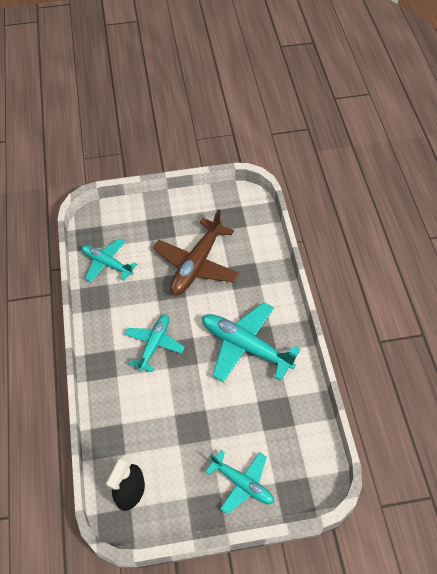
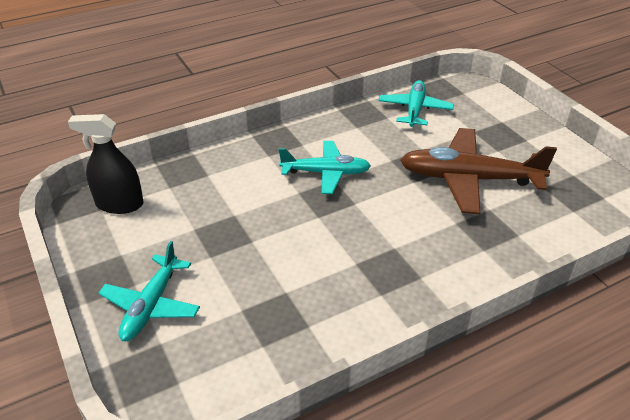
camera: 70 degrees right, 15 degrees down
(245, 346) = (369, 258): turquoise plane -> none

